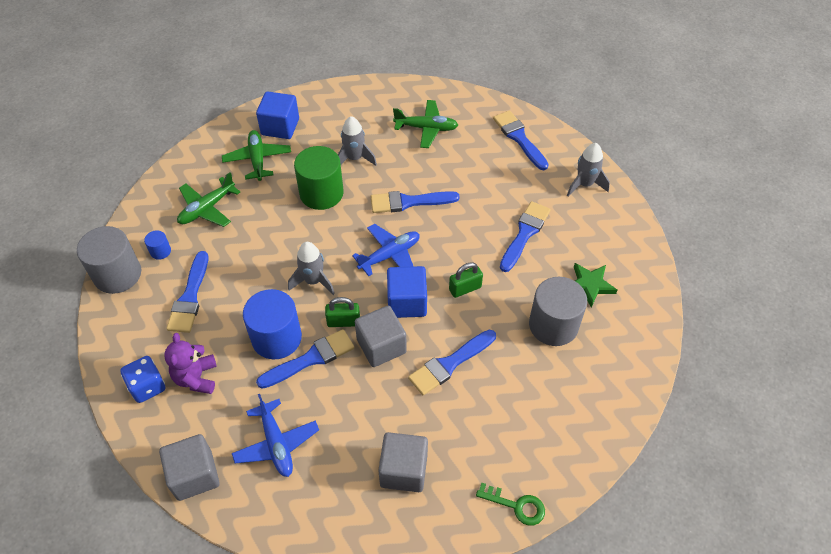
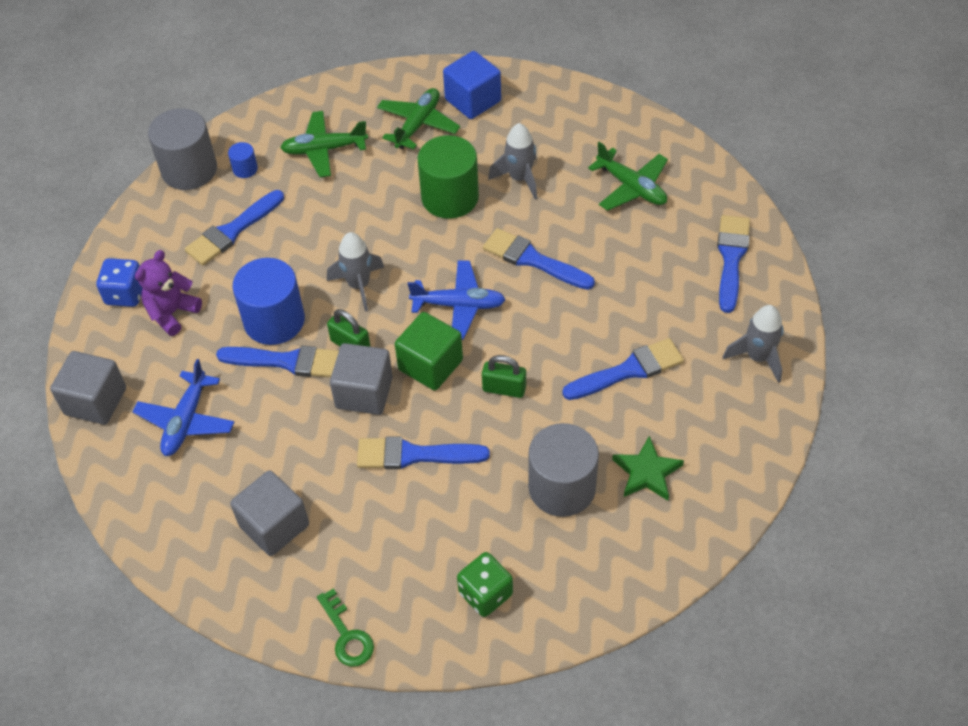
camera: 40 degrees right, 0 degrees up
(407, 302) = (430, 365): blue cube -> green cube
(571, 418) = (485, 594): none -> green dice

